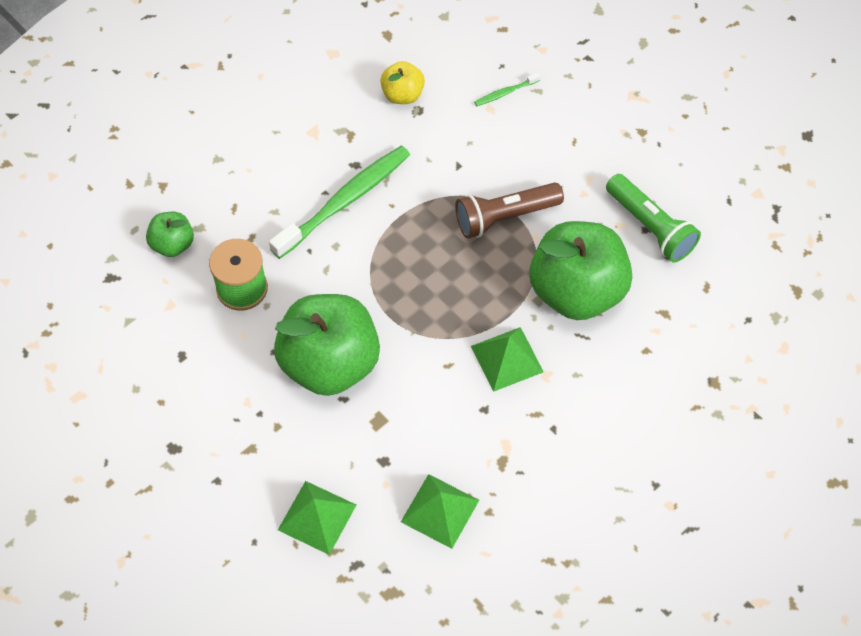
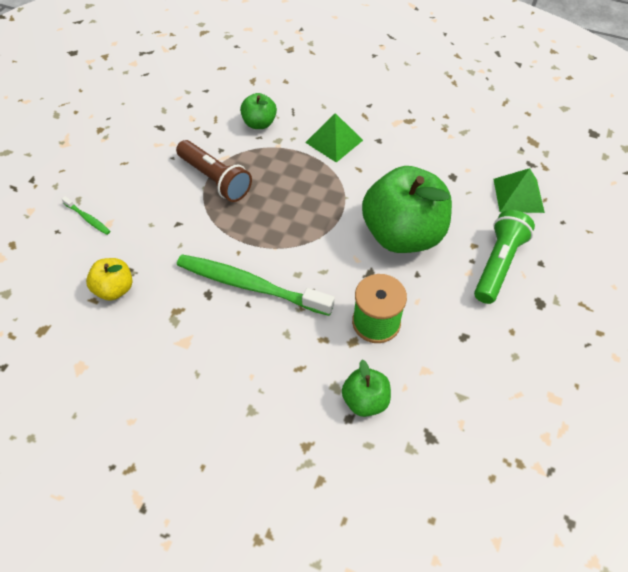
camera: 115 degrees left, 5 degrees down
(439, 511) = (464, 137): green pyramid -> none
(576, 291) = (259, 123): green apple -> green apple, size x0.48
(650, 227) = (186, 103): green flashlight -> green flashlight (498, 264)

